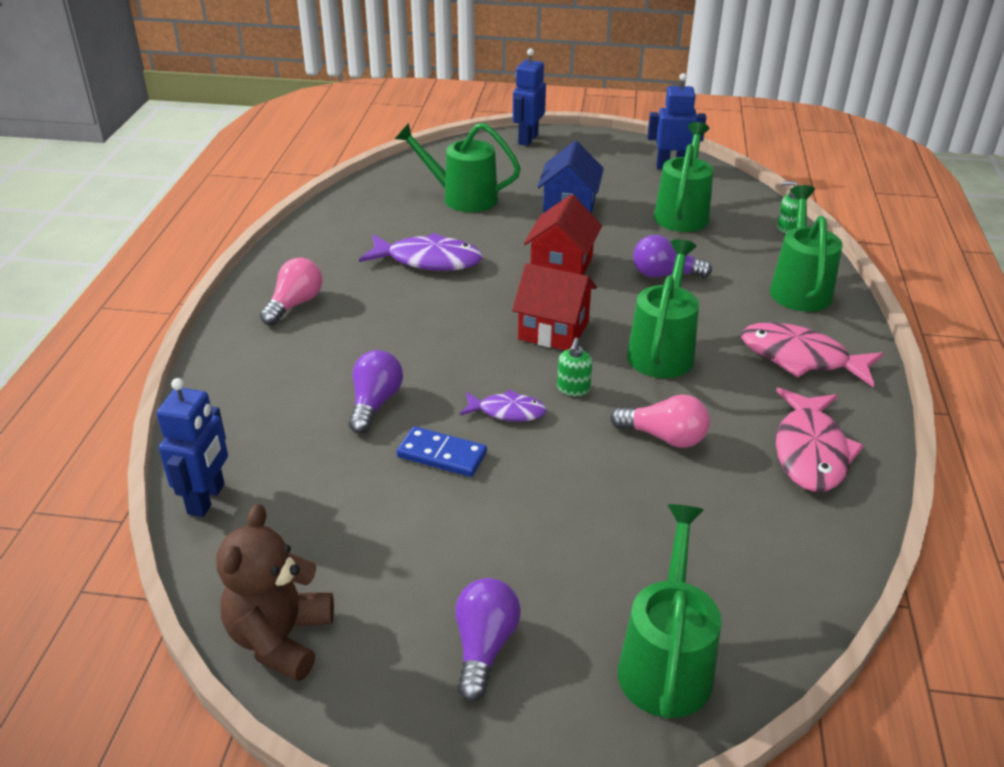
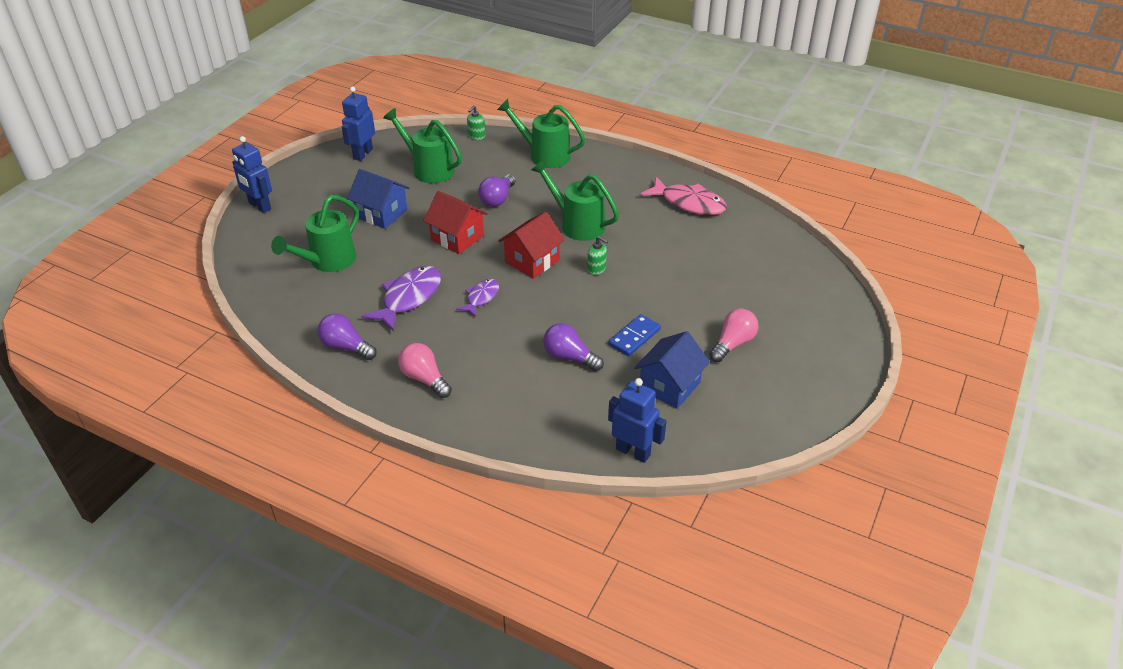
camera: 70 degrees left, 5 degrees up
(280, 638) = (762, 431): brown teddy bear -> none
(350, 511) = (669, 386): none -> blue house
(484, 647) = (789, 353): purple light bulb -> purple light bulb (346, 347)
(507, 411) = (606, 301): purple fish -> purple fish (481, 297)
(664, 437) = (656, 248): pink light bulb -> pink light bulb (733, 344)
(666, 660) = (813, 295): green watering can -> none
(800, 358) = (611, 179): pink fish -> none

